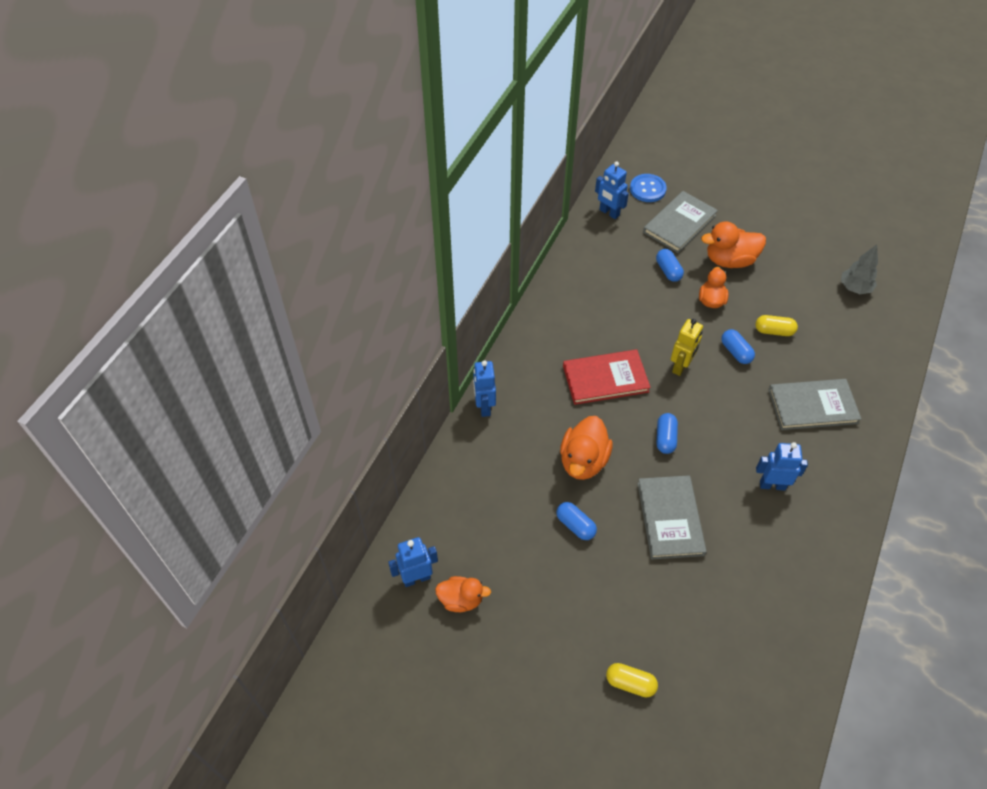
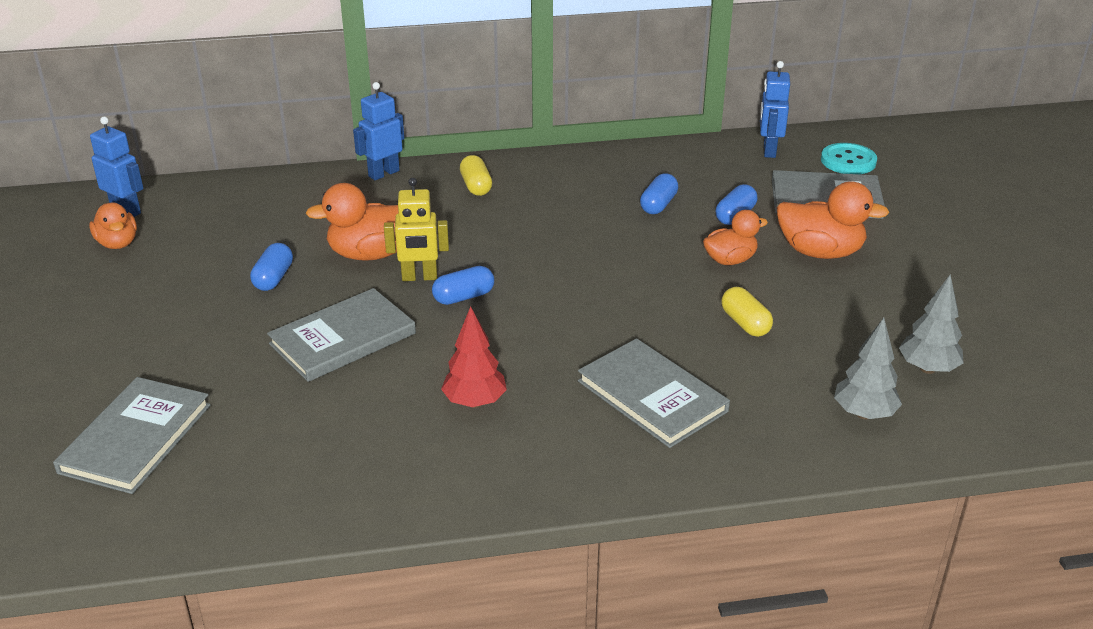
camera: 55 degrees right, 20 degrees down
(605, 379) = (508, 229): red book -> none
(630, 683) = (78, 385): yellow capsule -> yellow capsule (476, 186)
(647, 189) = (848, 161): blue button -> turquoise button
(681, 366) = (591, 272): yellow robot -> yellow robot (419, 277)
(708, 669) = (136, 438): none -> grey book
(729, 260) = (820, 252): orange duck -> orange duck turned 150 degrees clockwise
(736, 352) = (668, 305): blue capsule -> blue capsule (658, 205)
(772, 485) = (475, 402): blue robot -> red tree
(874, 334) = (864, 414): none -> grey tree

